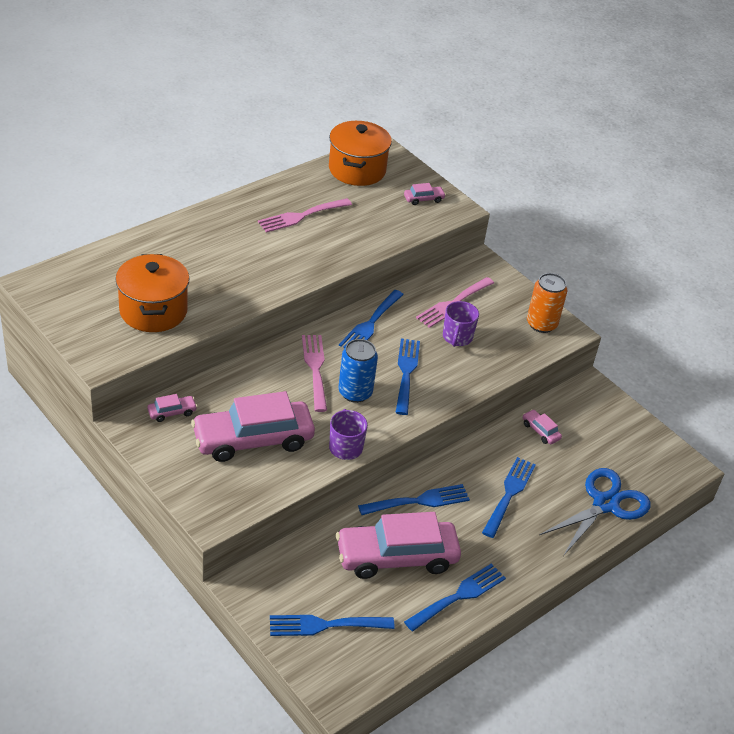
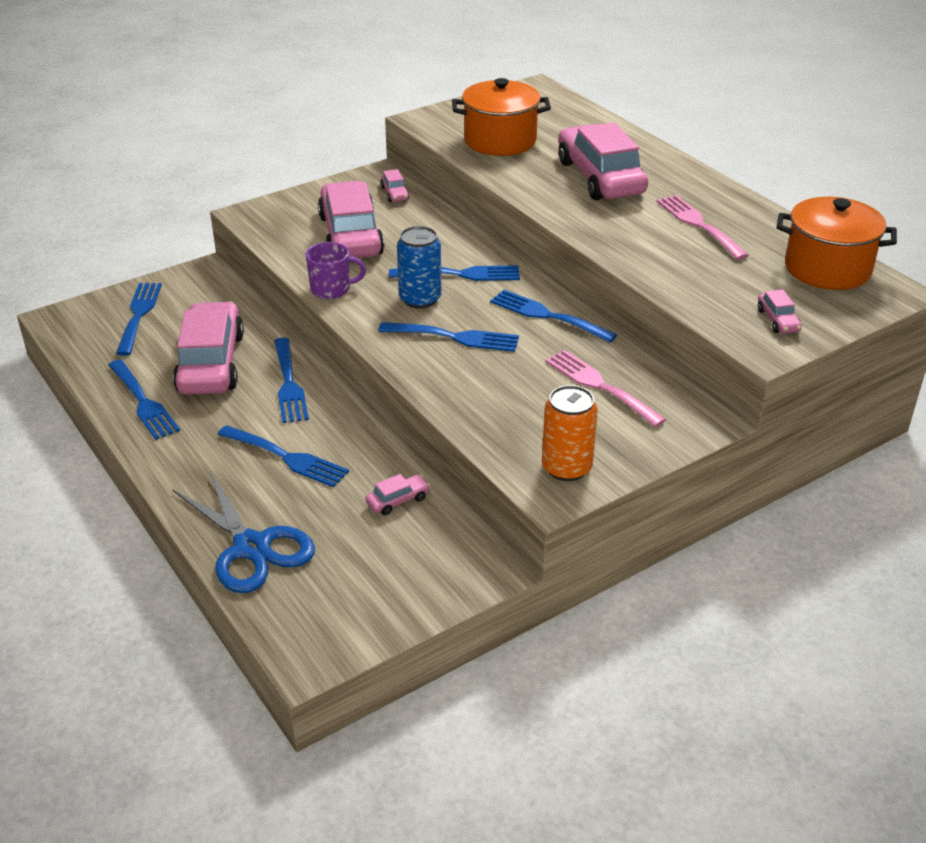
camera: 100 degrees right, 5 degrees down
(226, 257) = (600, 177): none -> pink car
(315, 369) = (461, 274): pink fork -> blue fork
(457, 337) = (527, 384): purple mug -> none

